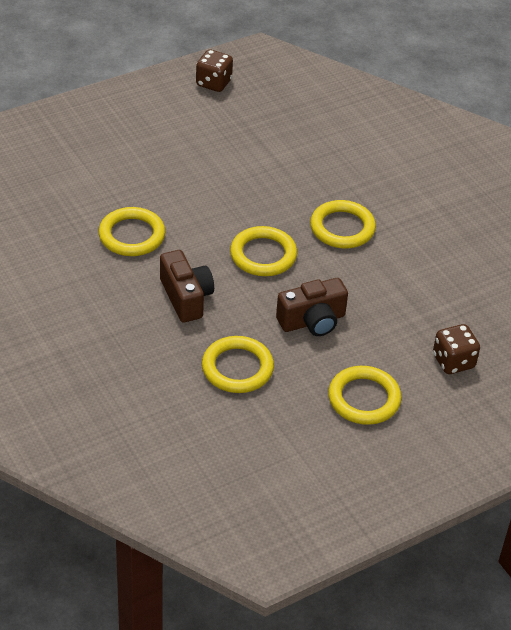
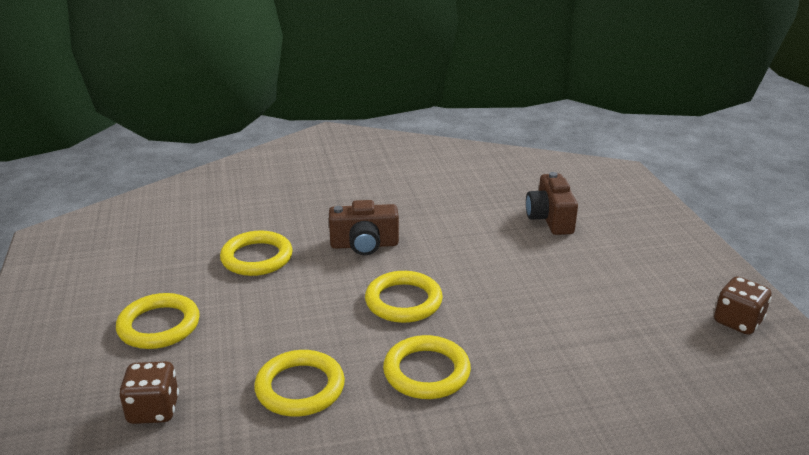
camera: 110 degrees right, 15 degrees down
(132, 235) = (463, 228): yellow ring -> yellow ring (300, 388)
(312, 321) = (287, 315): brown camera -> brown camera (550, 219)

